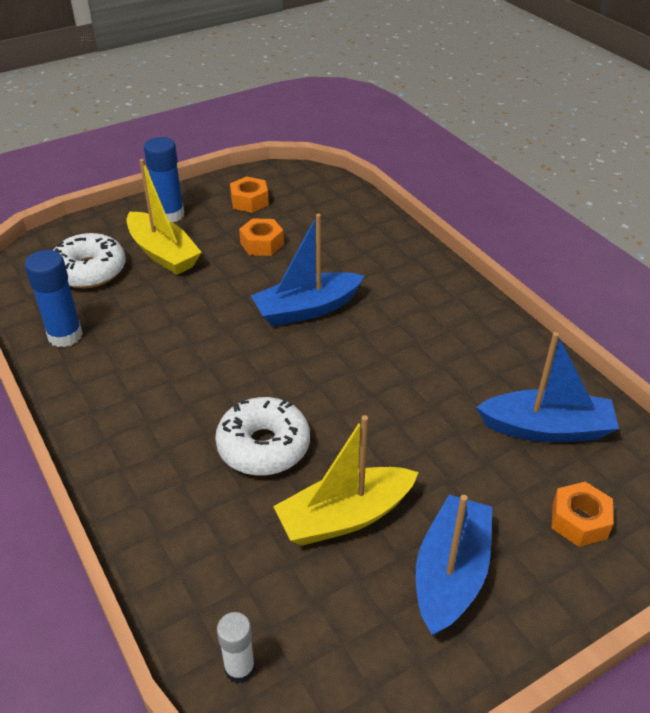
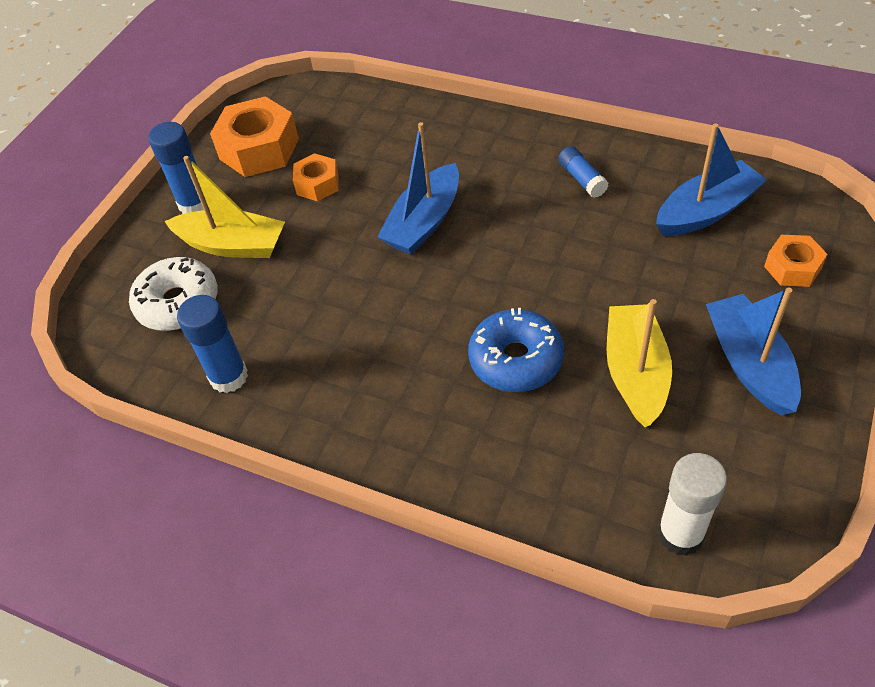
camera: 30 degrees left, 10 degrees up
(240, 668) = (680, 534): white glue stick -> white glue stick, size x1.60
(249, 201) = (259, 149): orange nut -> orange nut, size x1.76
(263, 446) = (516, 359): white donut -> blue donut
(345, 517) = (635, 373): yellow boat -> yellow boat turned 150 degrees clockwise
(464, 345) = (582, 179): none -> blue glue stick

